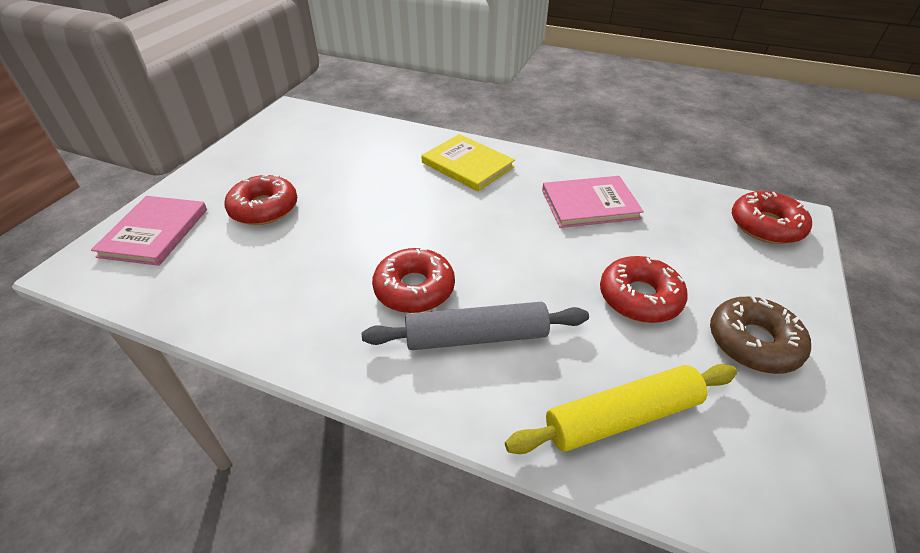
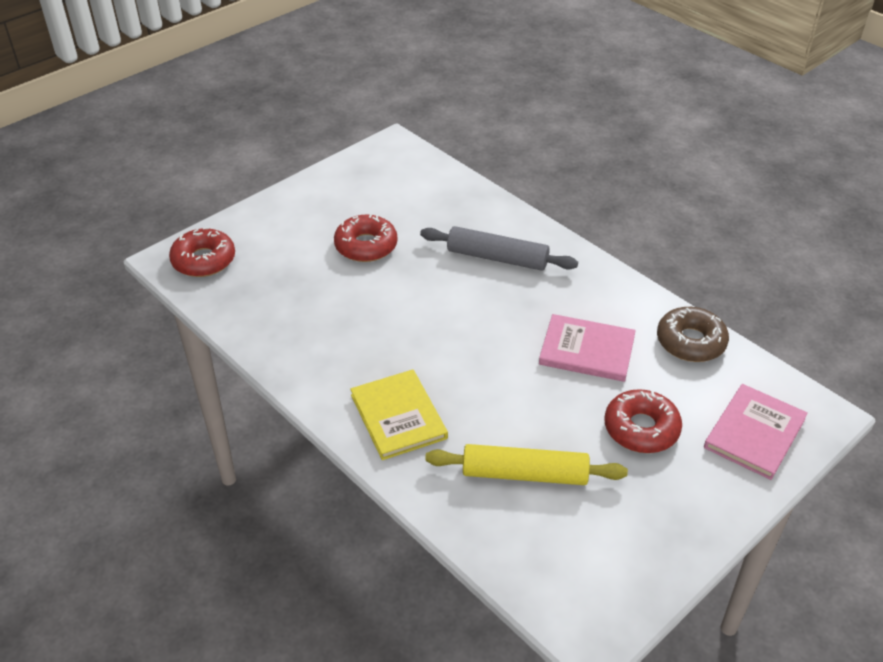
camera: 155 degrees left, 0 degrees up
(414, 288) = (524, 301): red donut -> none
(589, 204) = (321, 326): pink book -> pink book (587, 351)
(622, 417) = (442, 199): yellow rolling pin -> yellow rolling pin (524, 474)
(753, 342) = (327, 204): brown donut -> brown donut (690, 342)

